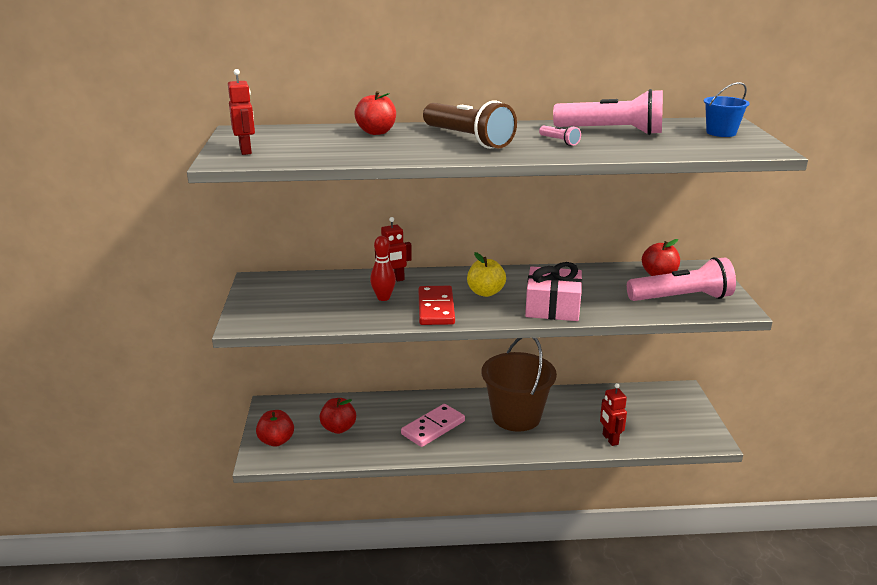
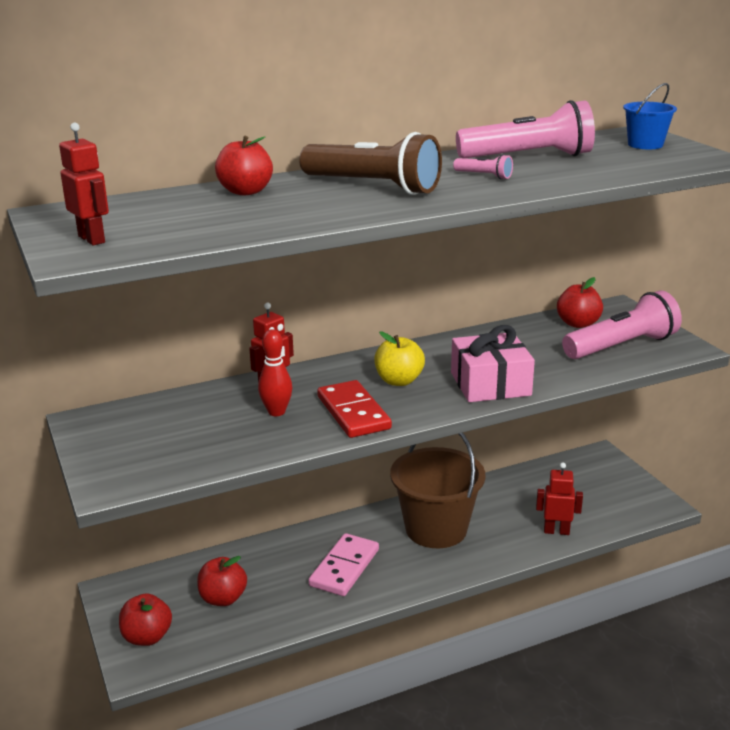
camera: 20 degrees left, 0 degrees up
(610, 439) = (556, 531): red robot -> red robot turned 135 degrees clockwise

